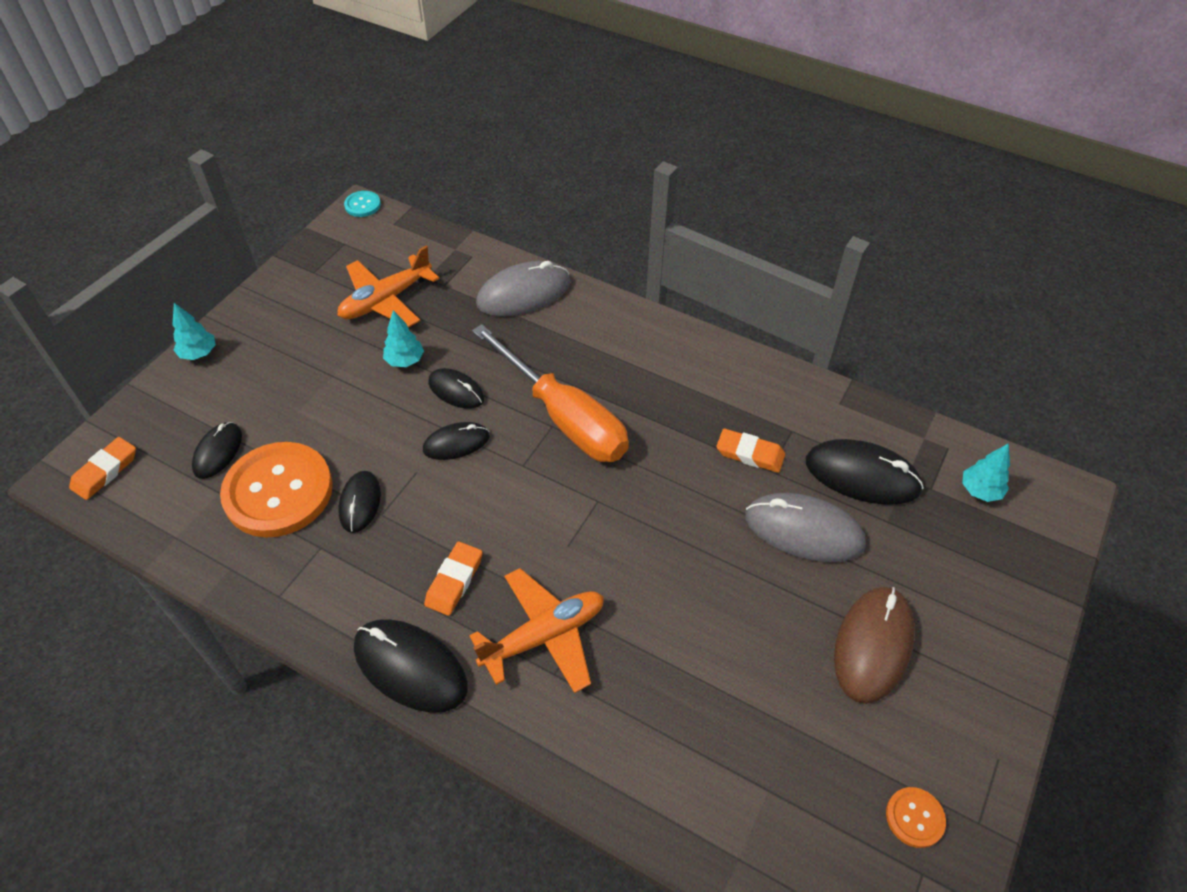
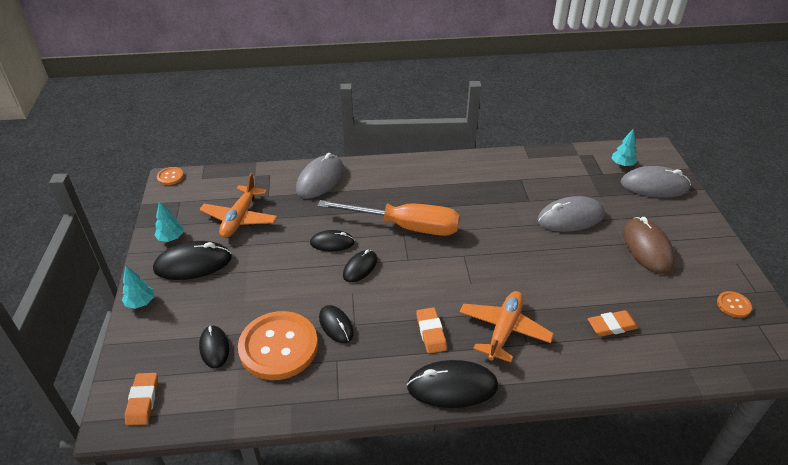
camera: 35 degrees left, 10 degrees down
(362, 205) = (170, 177): turquoise button -> orange button
(405, 360) = (285, 242): turquoise tree -> turquoise tree (171, 238)
(750, 453) = (513, 198): orange eraser -> orange eraser (612, 326)
(862, 475) = (570, 182): black mouse -> black mouse (193, 264)
(997, 554) = (654, 186): none -> grey mouse

